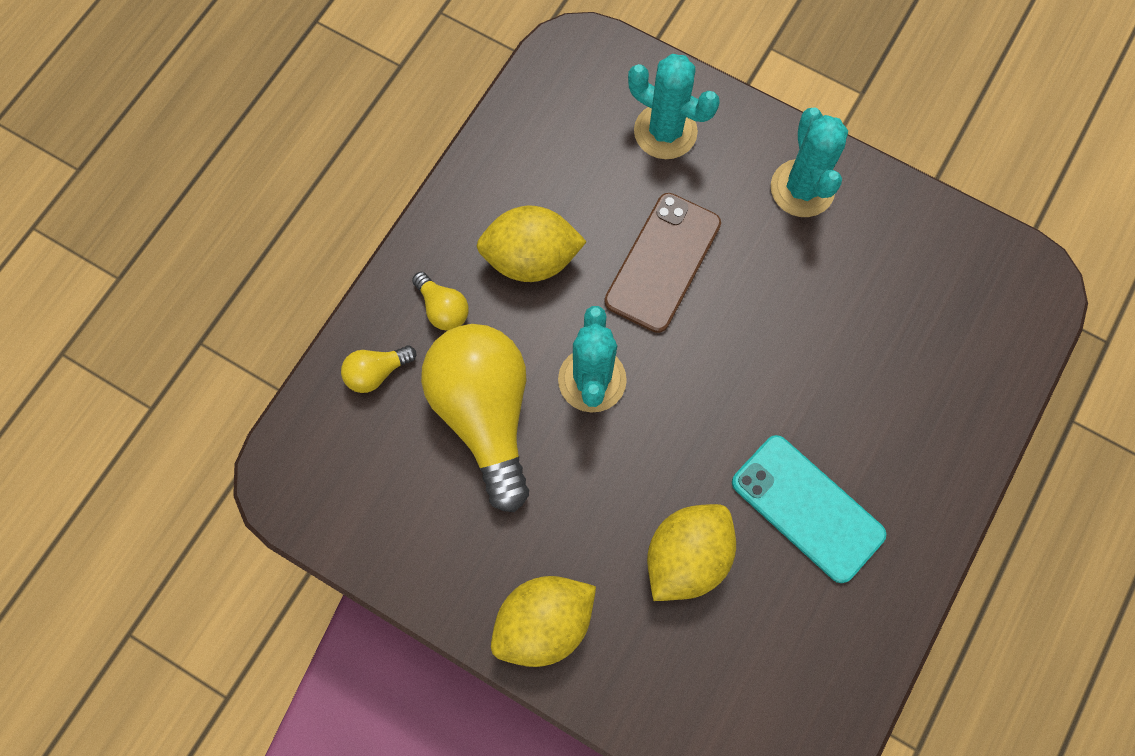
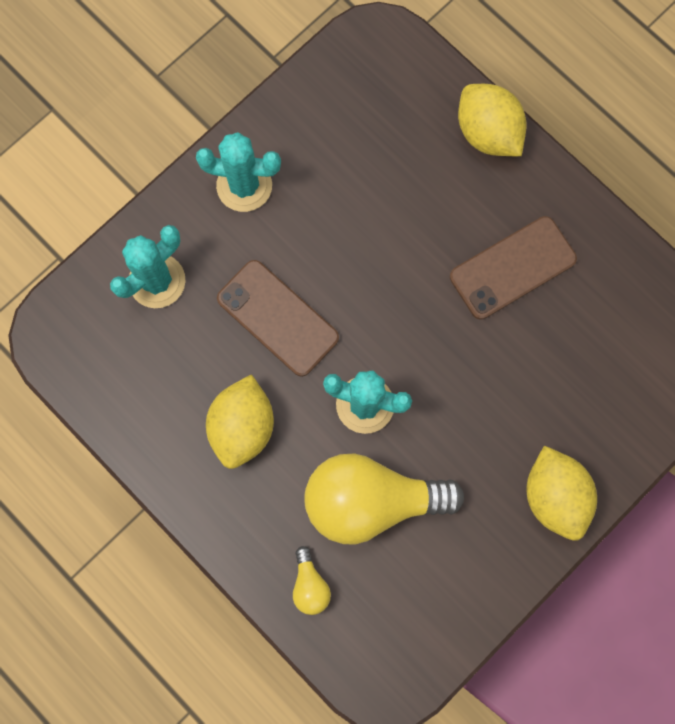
camera: 75 degrees left, 5 degrees up
(443, 308) = (267, 514): yellow light bulb -> none
(686, 557) = (528, 371): yellow lemon -> yellow lemon (487, 133)
(807, 508) = (512, 268): turquoise phone -> brown phone

